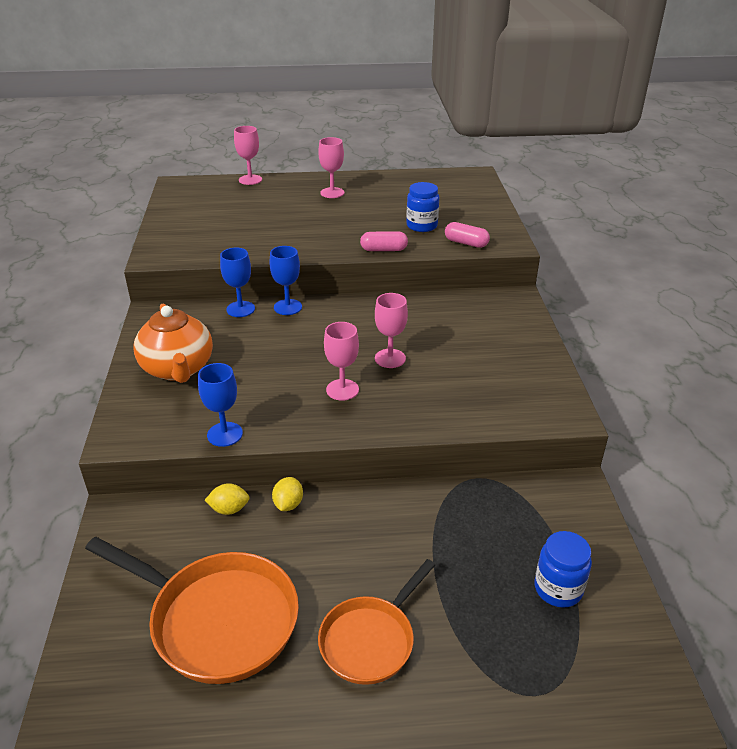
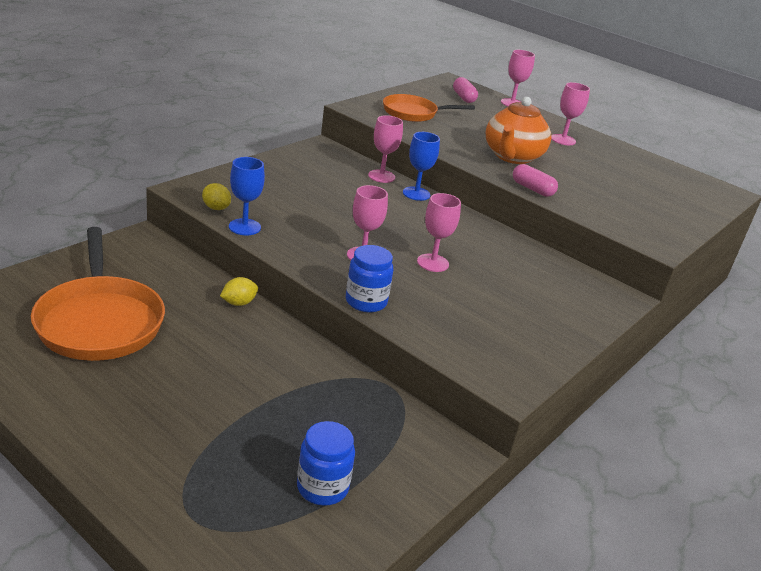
camera: 40 degrees right, 5 degrees down
(178, 369) = (281, 181): orange teapot -> orange teapot (512, 157)
(229, 509) = (202, 279): yellow lemon -> yellow lemon (216, 208)
(240, 309) = (381, 176): blue goblet -> pink goblet
(370, 640) = (155, 401): orange pan -> orange pan (413, 113)
(421, 226) = (598, 194): blue jar -> blue jar (366, 301)
(466, 243) = (616, 223): pink capsule -> pink capsule (463, 97)

